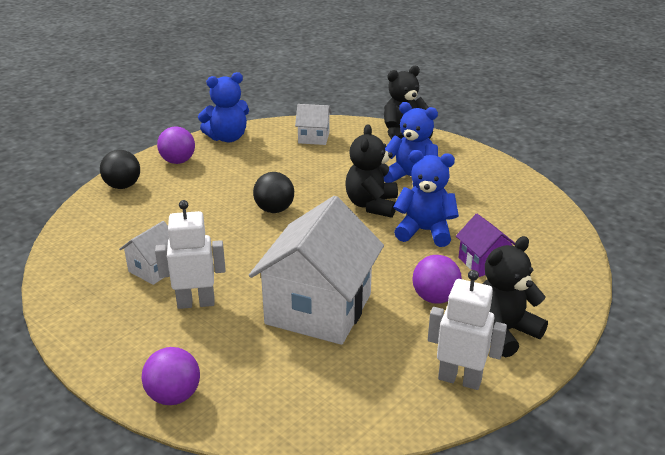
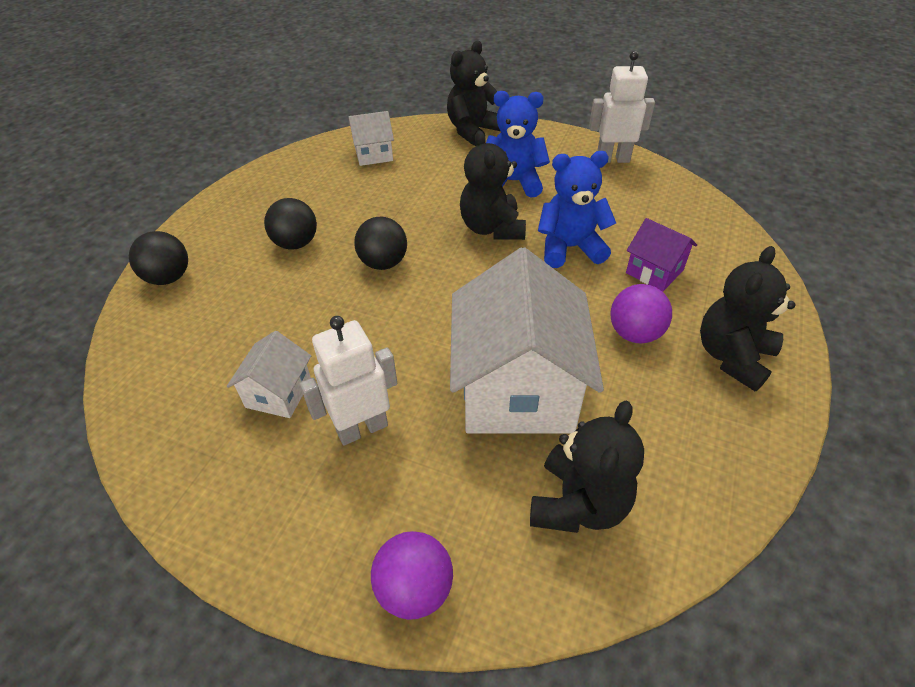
camera: 20 degrees left, 15 degrees up
(178, 161) = (224, 224): purple ball -> none
(220, 184) = (296, 243): none -> black ball
(227, 138) = (270, 177): blue teddy bear -> none
(315, 384) = (578, 504): none -> black teddy bear
(460, 379) = (729, 437): white robot -> white robot (612, 159)

